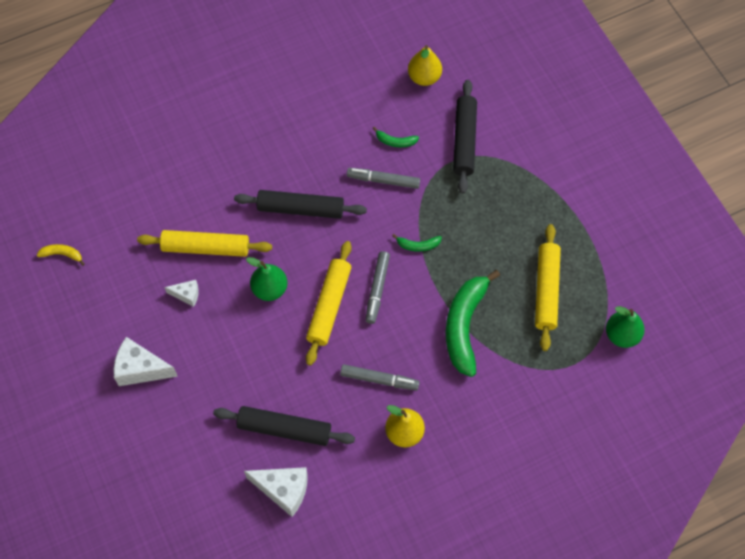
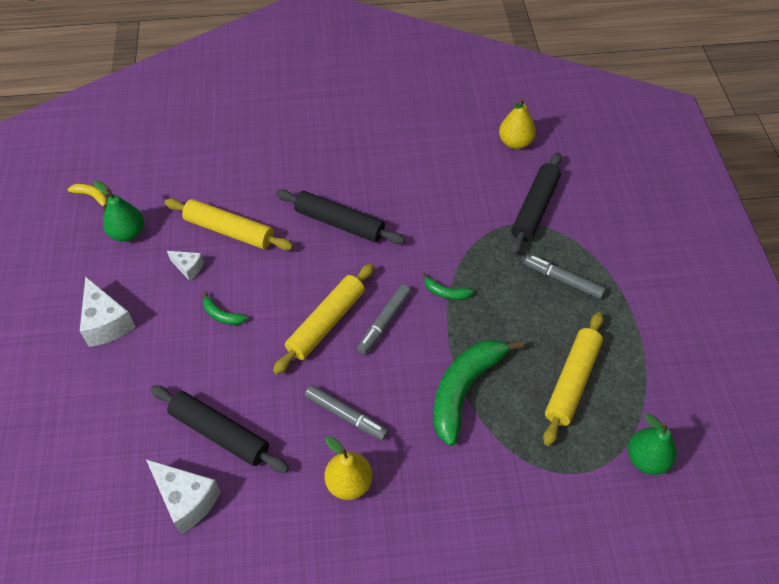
camera: 20 degrees right, 10 degrees down
(140, 369) = (106, 323): white cheese -> white cheese turned 150 degrees counterclockwise
(270, 289) = (273, 288): green pear -> green pear (128, 233)
(383, 180) = (435, 221): grey marker -> grey marker (563, 280)
(395, 141) = (462, 190): green banana -> green banana (222, 315)

